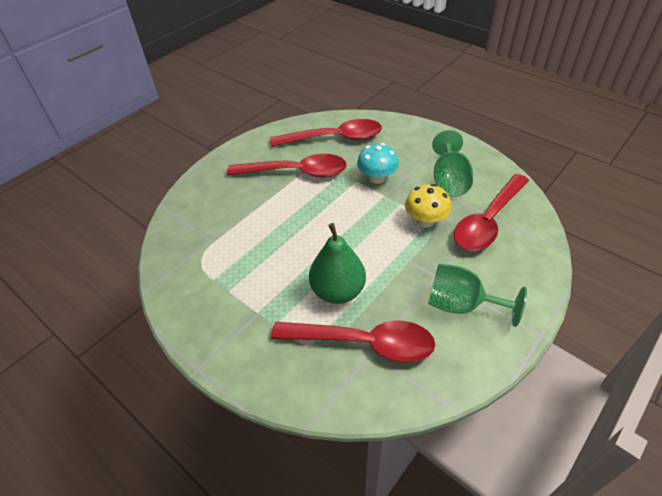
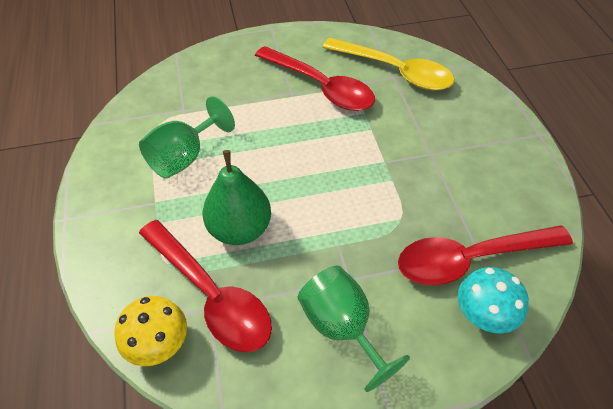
camera: 35 degrees right, 5 degrees up
(334, 138) = (395, 71): red spoon -> yellow spoon
(377, 178) = (395, 138): turquoise mushroom -> turquoise mushroom (483, 314)
(425, 220) = (399, 214): yellow mushroom -> yellow mushroom (158, 343)
(449, 181) = (473, 187): green goblet -> green goblet (184, 157)

